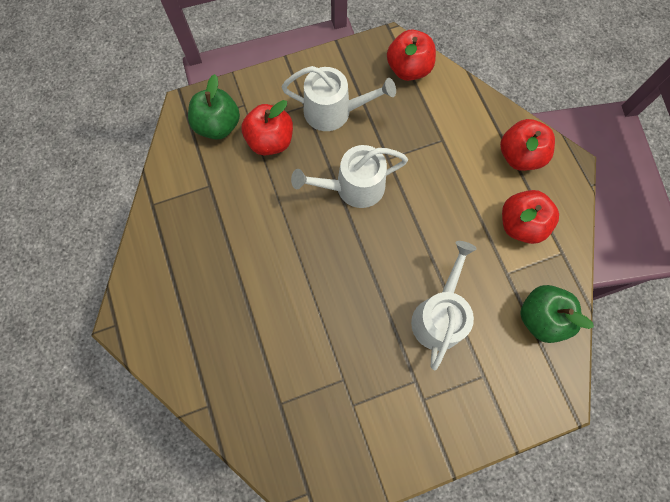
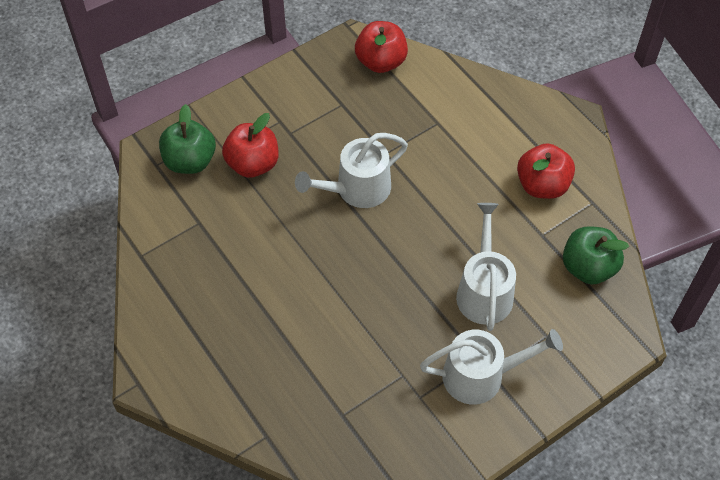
camera: 15 degrees left, 15 degrees down
(333, 111) = (312, 120): white watering can -> white watering can (481, 375)
(519, 156) = (522, 121): red apple -> none

